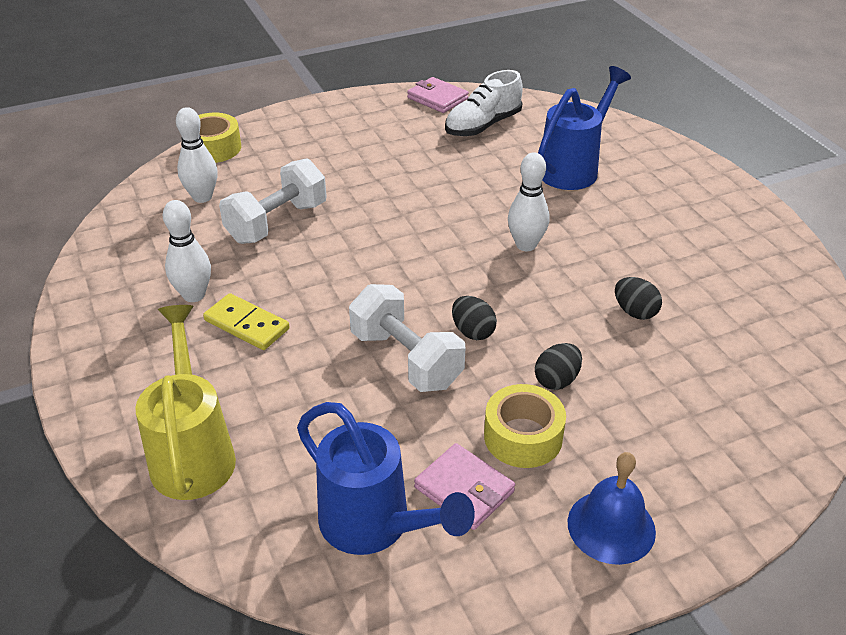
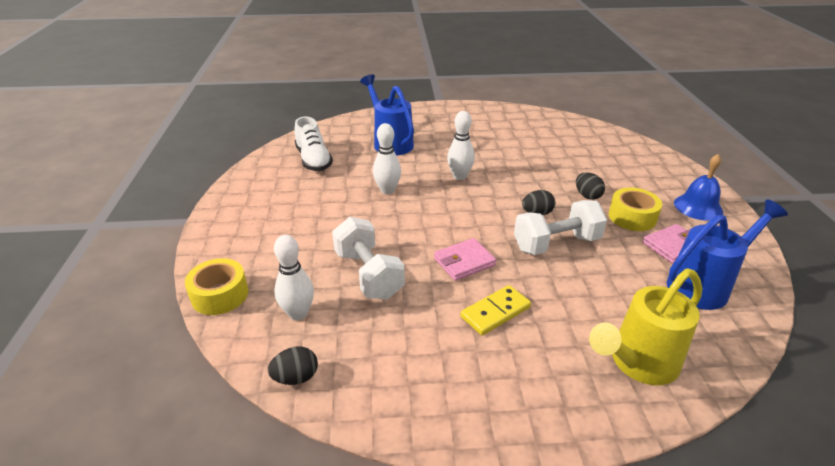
camera: 70 degrees left, 5 degrees down
(193, 453) = (638, 363): yellow watering can -> yellow watering can turned 45 degrees counterclockwise
(194, 295) = (444, 338): white bowling pin -> white bowling pin (387, 190)
(437, 98) = (259, 169): pink wallet -> pink wallet (464, 262)
(635, 312) = (536, 159): black egg -> black egg (296, 377)

